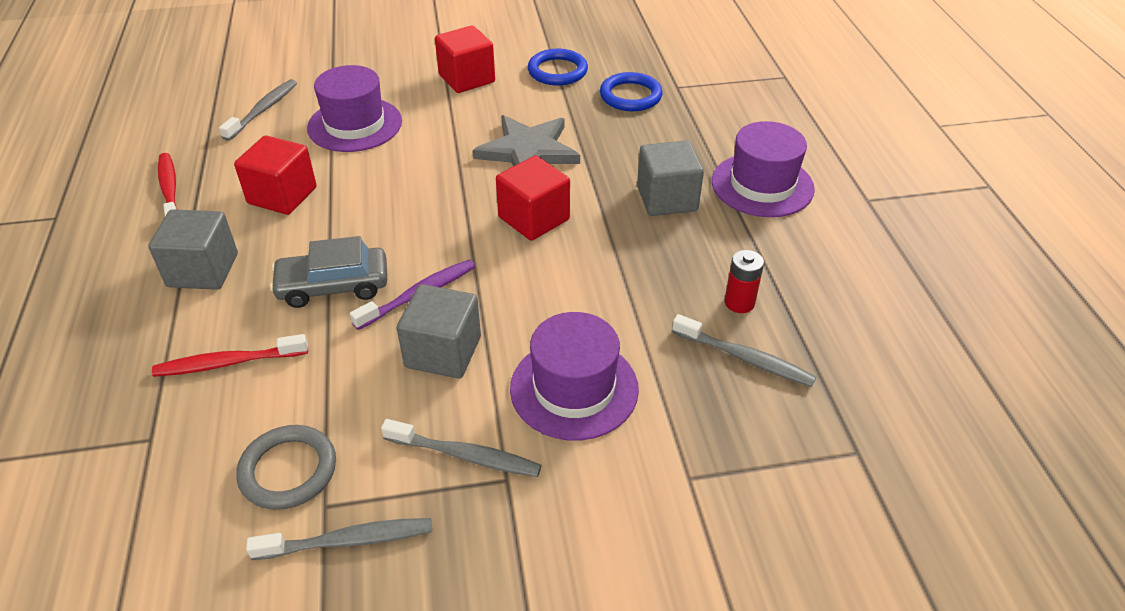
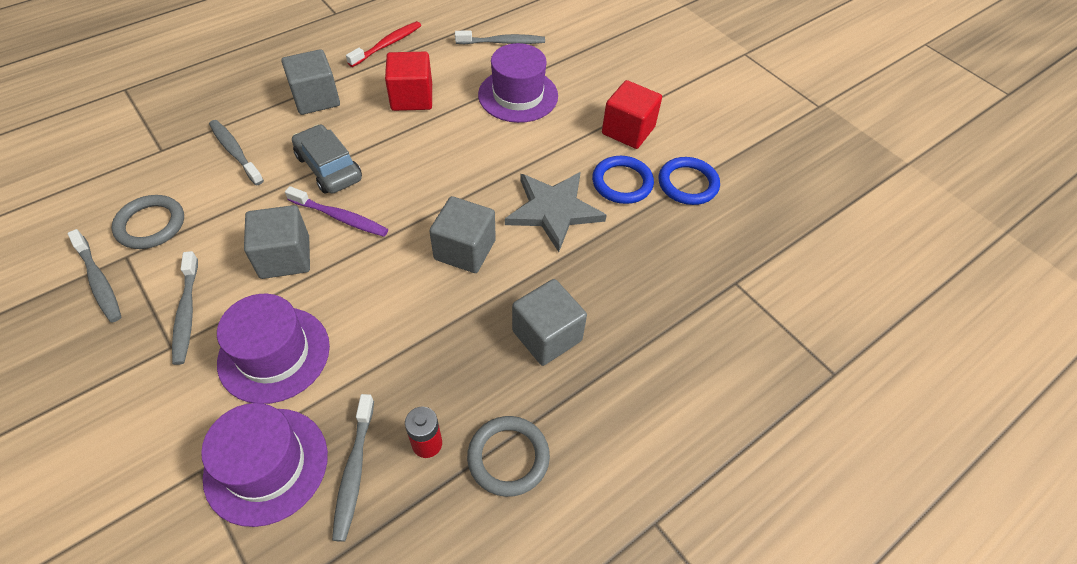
camera: 60 degrees right, 10 degrees up
(229, 363) = (235, 152): red toothbrush -> grey toothbrush
(534, 218) = (465, 250): red cube -> grey cube
(630, 96) = (690, 251): blue ring -> blue ring (622, 182)
(762, 185) = (617, 410): purple hat -> purple hat (266, 465)
(776, 257) = (508, 457): none -> grey ring

